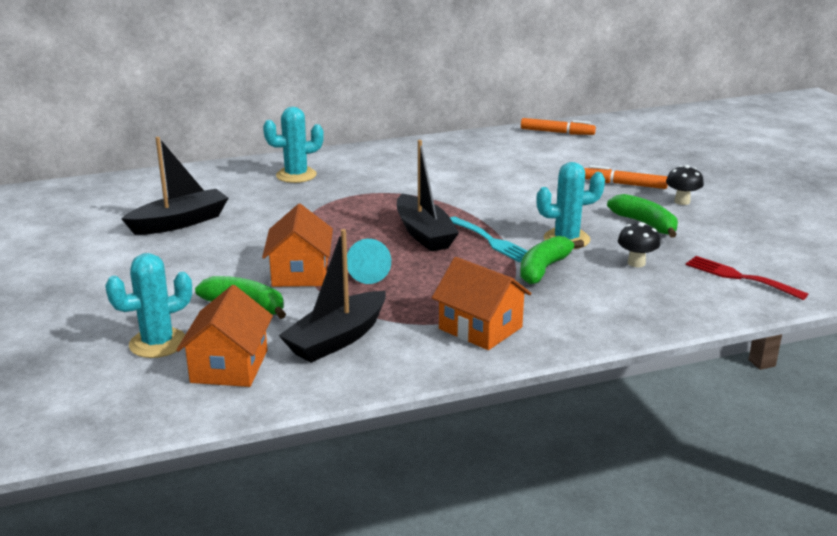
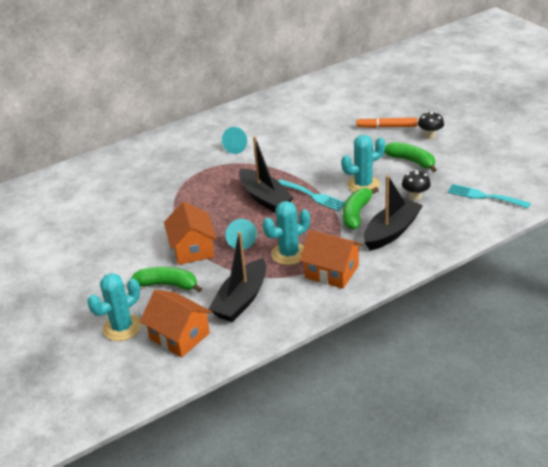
camera: 10 degrees left, 10 degrees up
(179, 222) = (85, 220): black boat -> black boat (391, 232)
(229, 366) = (179, 336): orange house -> orange house turned 45 degrees counterclockwise
(296, 175) = (150, 160): turquoise cactus -> turquoise cactus (289, 254)
(413, 178) = (237, 147): none -> turquoise cone
(557, 132) = (324, 84): orange marker -> none
(739, 277) = (484, 196): red fork -> turquoise fork

